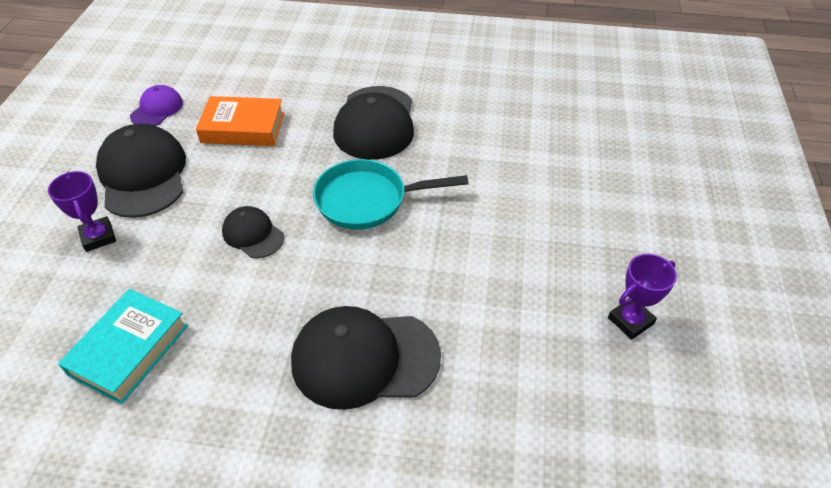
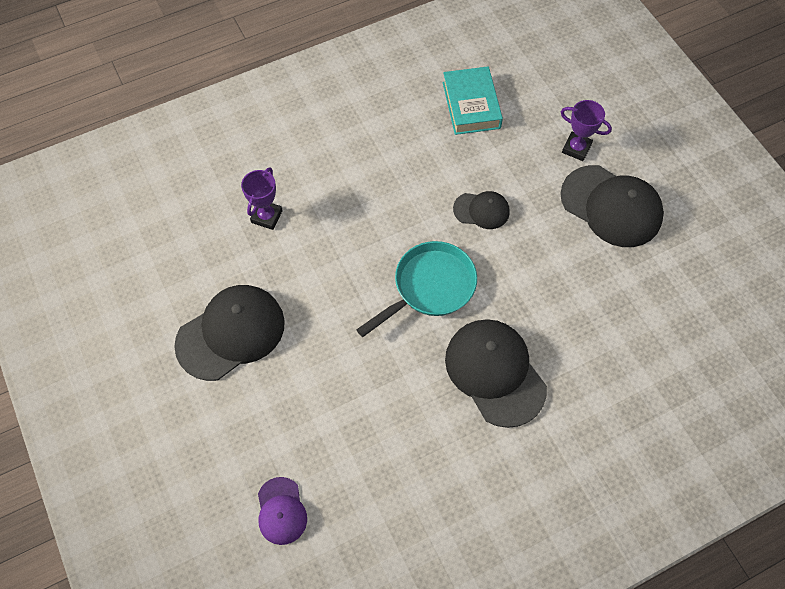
camera: 145 degrees right, 15 degrees up
(157, 109) = (684, 268): purple cap -> purple cap (281, 511)
(243, 128) = (595, 295): orange book -> none
(364, 358) = (335, 177): black cap -> black cap (231, 333)
(630, 321) = (182, 299): purple trophy -> purple trophy (267, 216)

